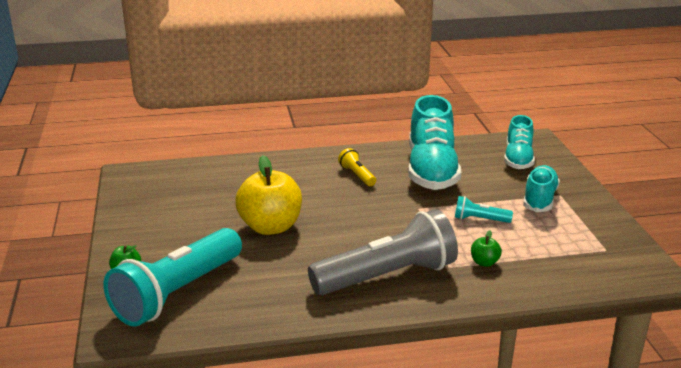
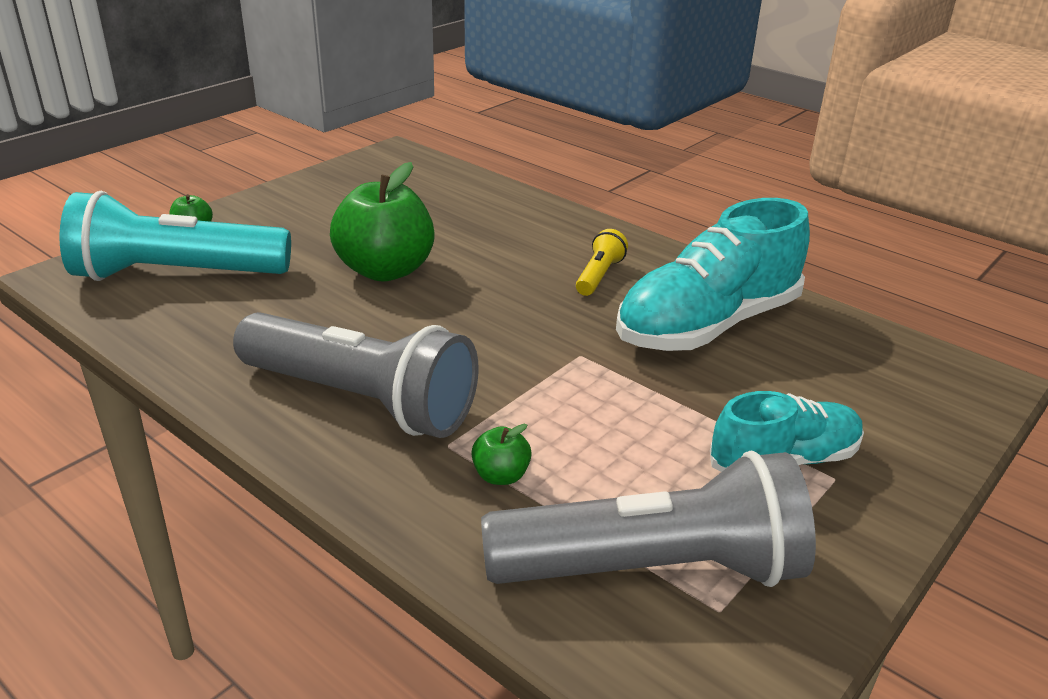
camera: 50 degrees right, 5 degrees up
(270, 227) = (385, 270): yellow apple -> green apple
(479, 220) = (625, 422): turquoise flashlight -> none
(518, 159) = (882, 388): turquoise shoe -> none
(573, 253) = (653, 568): none -> grey flashlight

